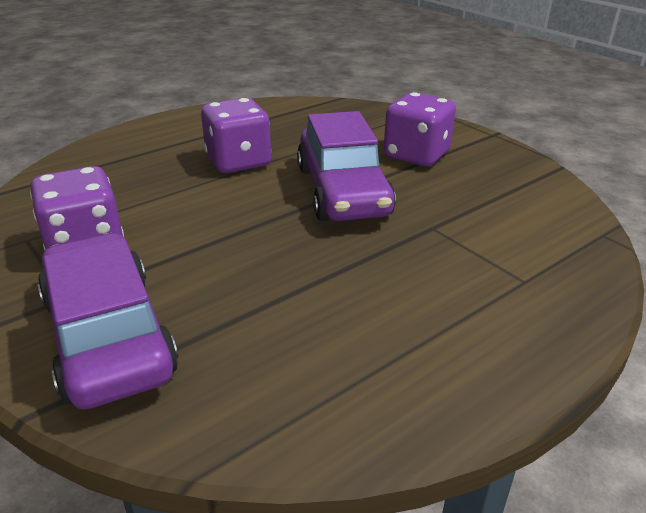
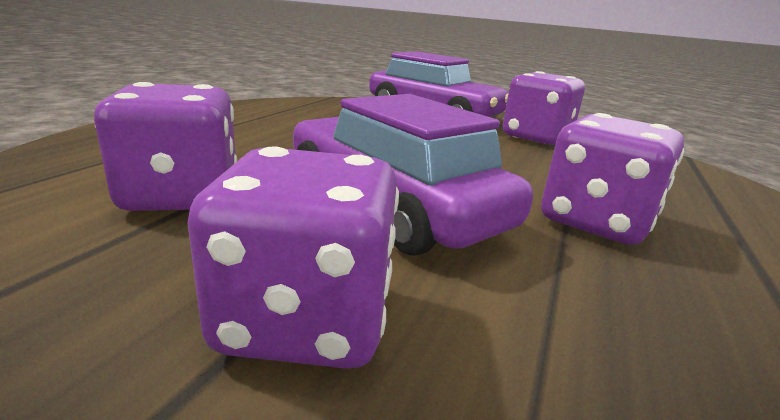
camera: 150 degrees right, 10 degrees down
(469, 220) = (181, 196): none -> purple dice

